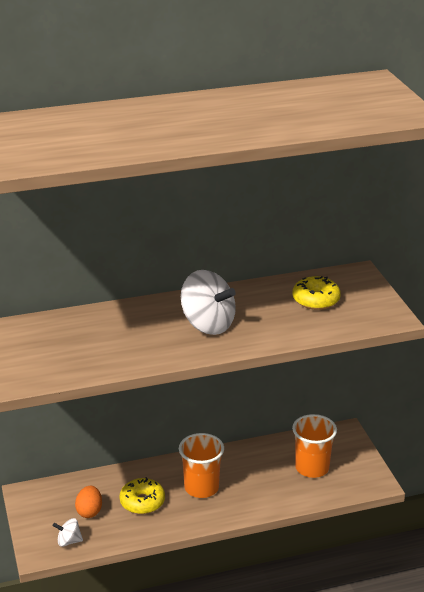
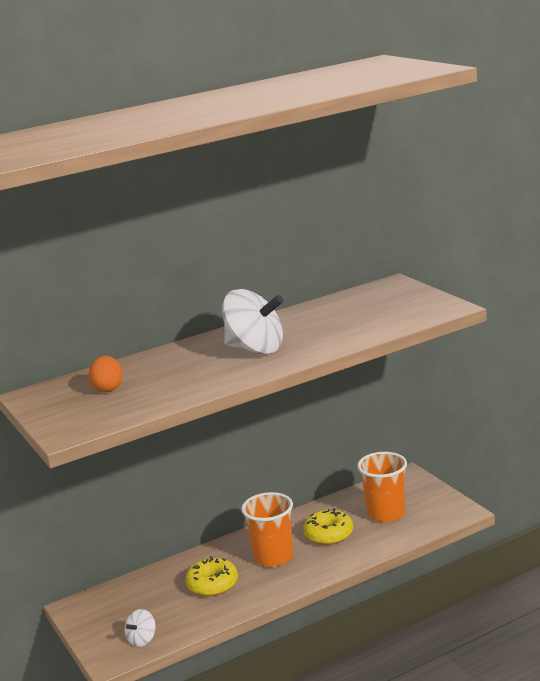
camera: 10 degrees left, 10 degrees down
(69, 541) = (142, 640): white spinning top -> white spinning top turned 45 degrees counterclockwise
(89, 511) = (155, 607): orange egg -> orange egg (108, 388)
(316, 300) = (360, 310): yellow donut -> yellow donut (329, 534)

